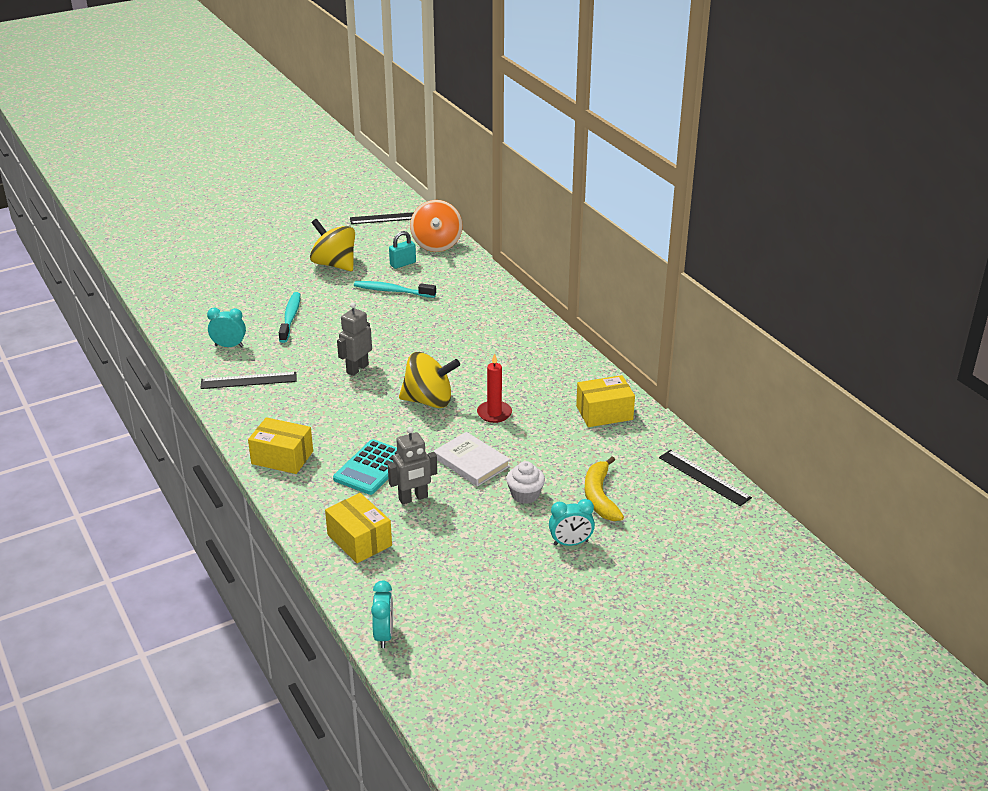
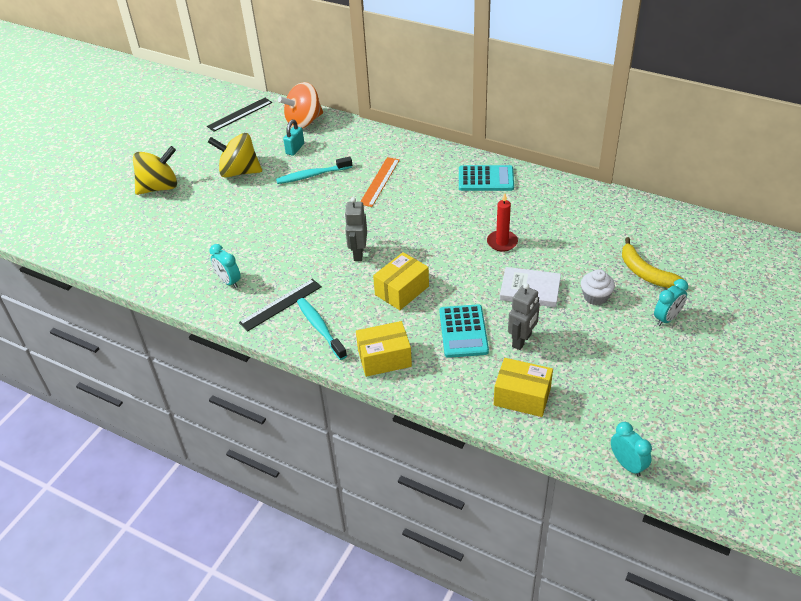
camera: 30 degrees left, 10 degrees up
(229, 346) = (229, 281): turquoise clock -> turquoise clock turned 105 degrees counterclockwise
(290, 317) = (254, 233): turquoise toothbrush -> turquoise toothbrush (320, 328)
(429, 401) = (443, 255): yellow spinning top -> yellow spinning top (159, 187)
(436, 244) = (303, 122): orange spinning top -> orange spinning top turned 90 degrees clockwise
(445, 319) = (380, 181): none -> orange ruler
(545, 355) = (486, 179): none -> turquoise calculator
(604, 413) = (576, 206): yellow box -> yellow box (402, 290)
(704, 477) = (692, 224): black ruler -> none

